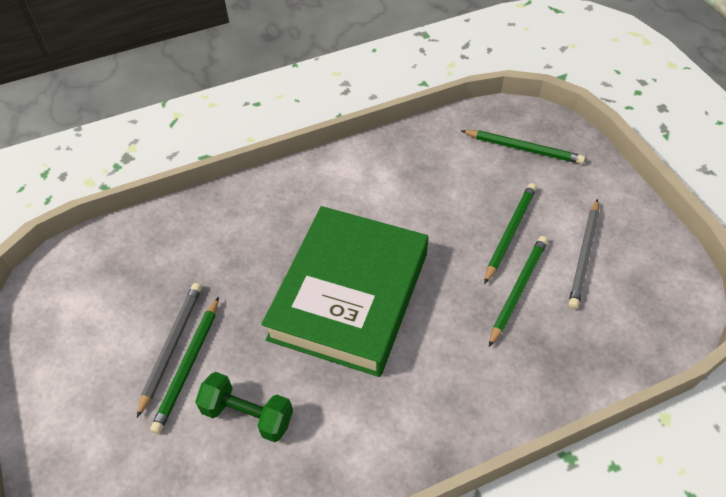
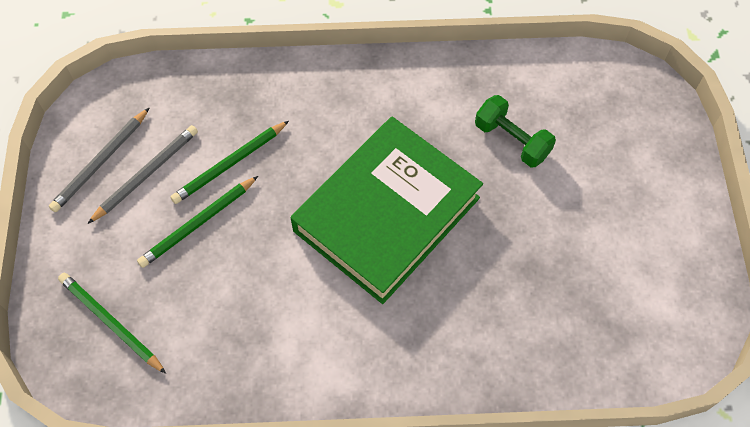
camera: 160 degrees left, 10 degrees up
(171, 347) = (568, 222): grey pencil -> grey pencil (101, 162)
(188, 365) = (555, 199): green pencil -> none

